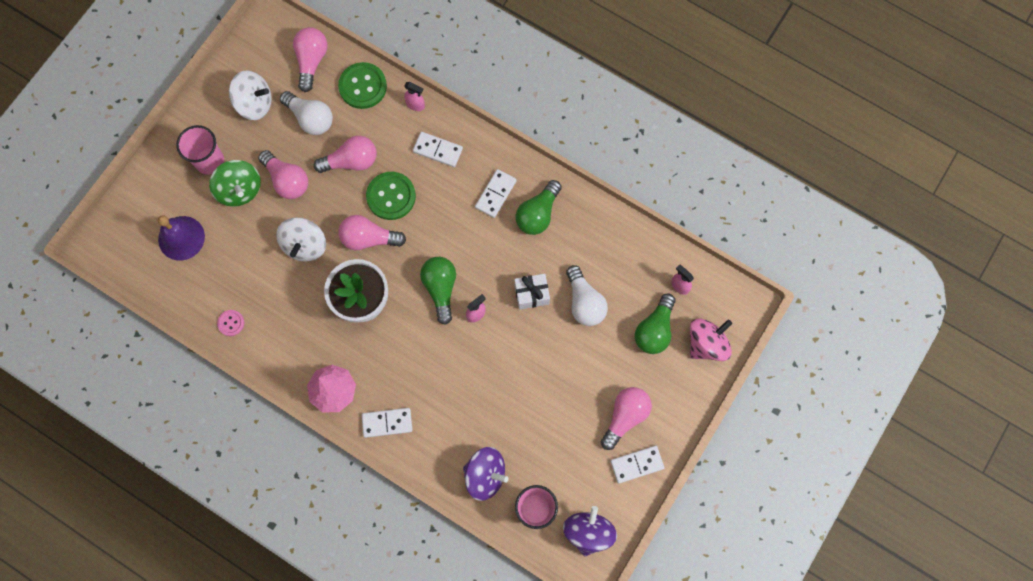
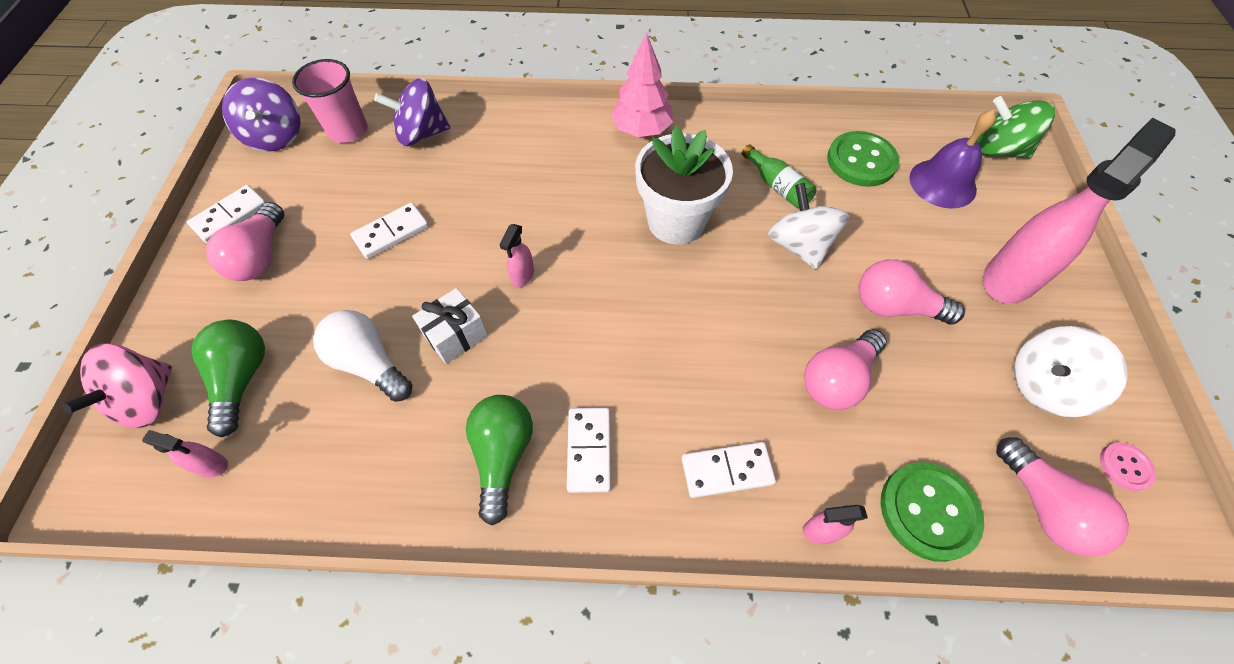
camera: 150 degrees right, 15 degrees down
(209, 161) = (1010, 278): pink cup -> pink spray bottle
(231, 323) = (804, 136): pink button -> pink button (1125, 467)
(240, 190) = (938, 265): green spinning top -> green spinning top (997, 150)
(282, 293) = (777, 186): none -> green bottle
(310, 118) = (950, 409): white light bulb -> none
(369, 238) = (728, 292): pink light bulb -> none
(387, 422) = (562, 130): white domino -> white domino (391, 233)
(391, 196) = (742, 361): green button -> green button (861, 161)
(440, 288) = (589, 281): green light bulb -> none

